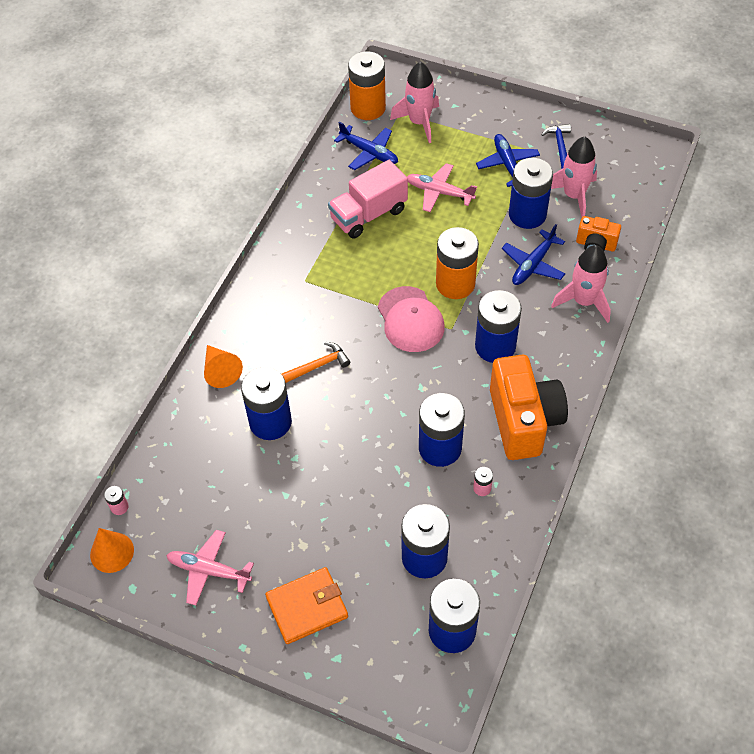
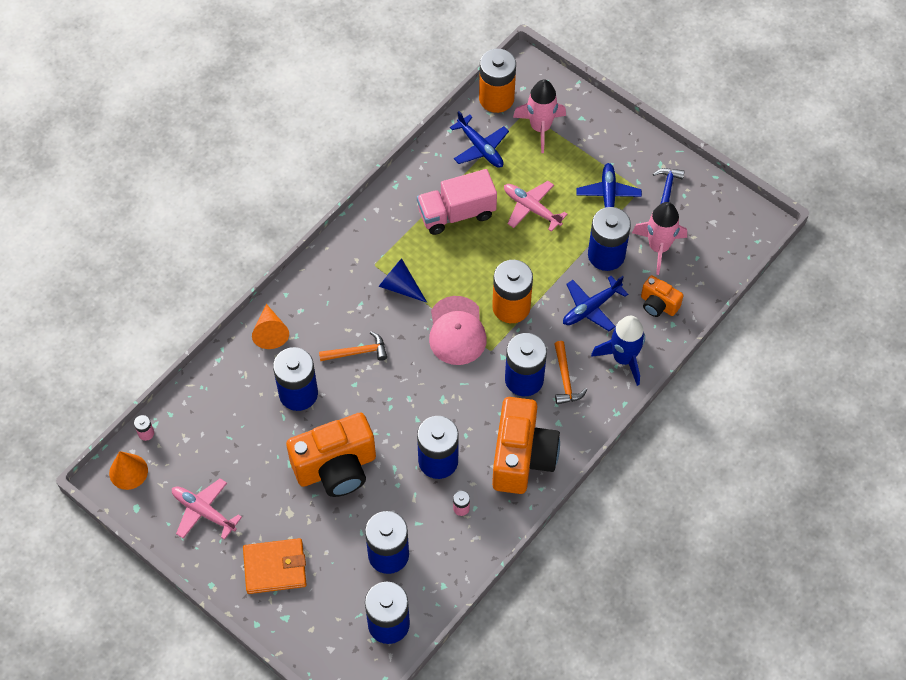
camera: 15 degrees right, 5 degrees up
(336, 485) = (336, 468): none -> orange camera
(338, 293) = (400, 286): none -> blue cone
(535, 335) = (565, 378): none -> orange hammer
(584, 301) = (623, 358): pink rocket -> blue rocket

